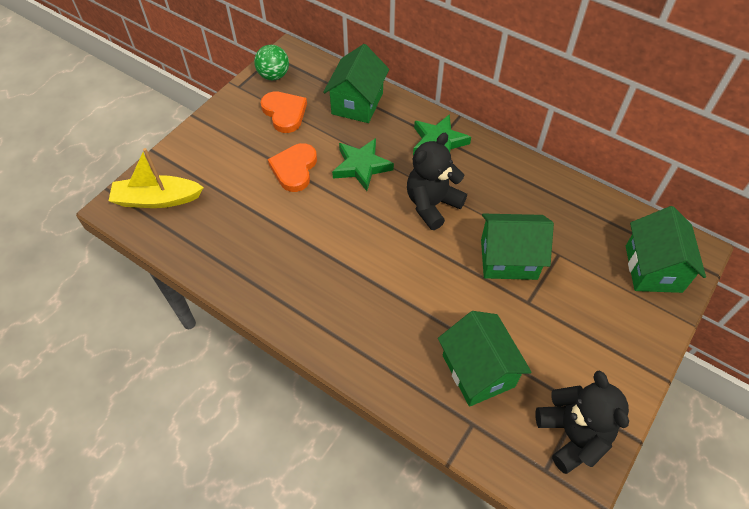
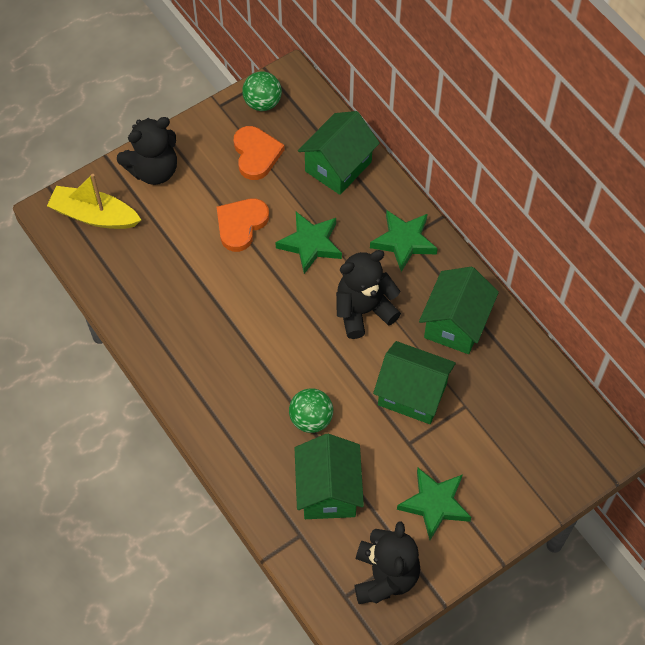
camera: 20 degrees right, 5 degrees up
(199, 149) = (153, 170): none -> black teddy bear
(430, 310) = (311, 419): none -> green ball
(580, 349) = (435, 504): none -> green star
(653, 268) = (553, 453): green house -> green house (455, 324)

